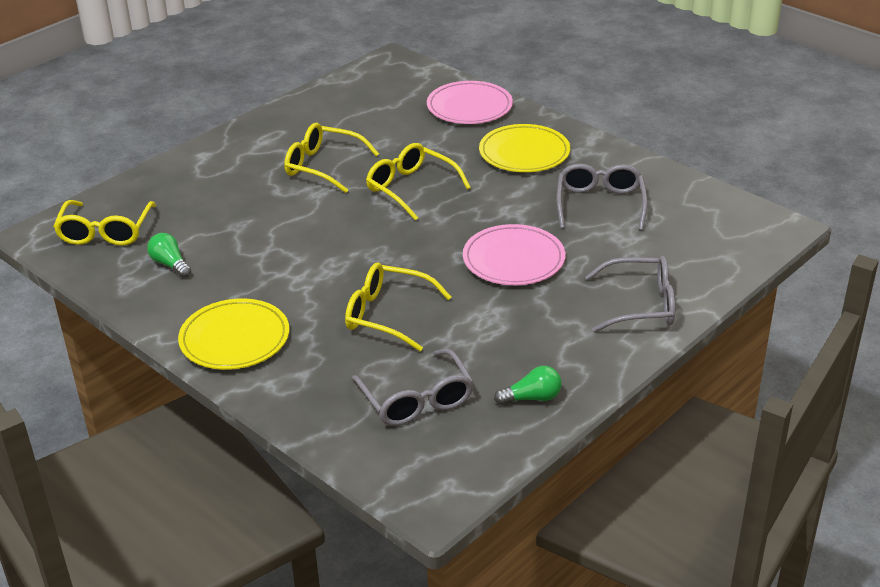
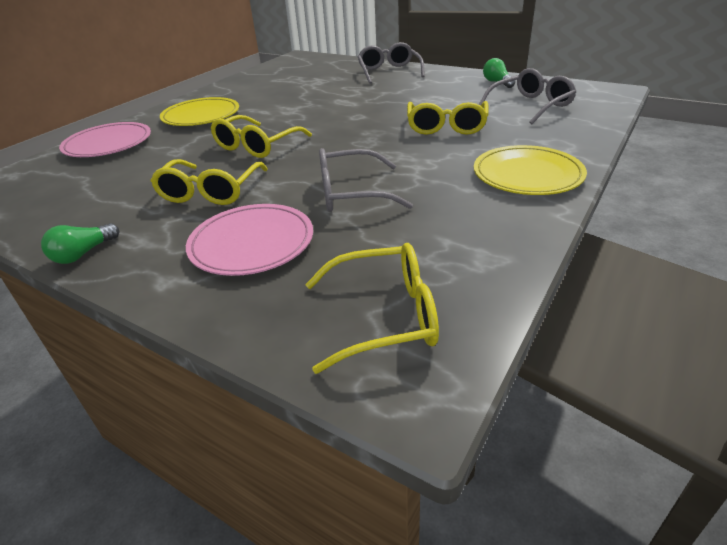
camera: 100 degrees left, 0 degrees up
(170, 264) = (434, 239): green light bulb -> green light bulb (83, 254)
(513, 259) = (354, 102): pink plate -> pink plate (252, 243)
(600, 204) = (277, 89): grey glasses -> grey glasses (351, 193)

